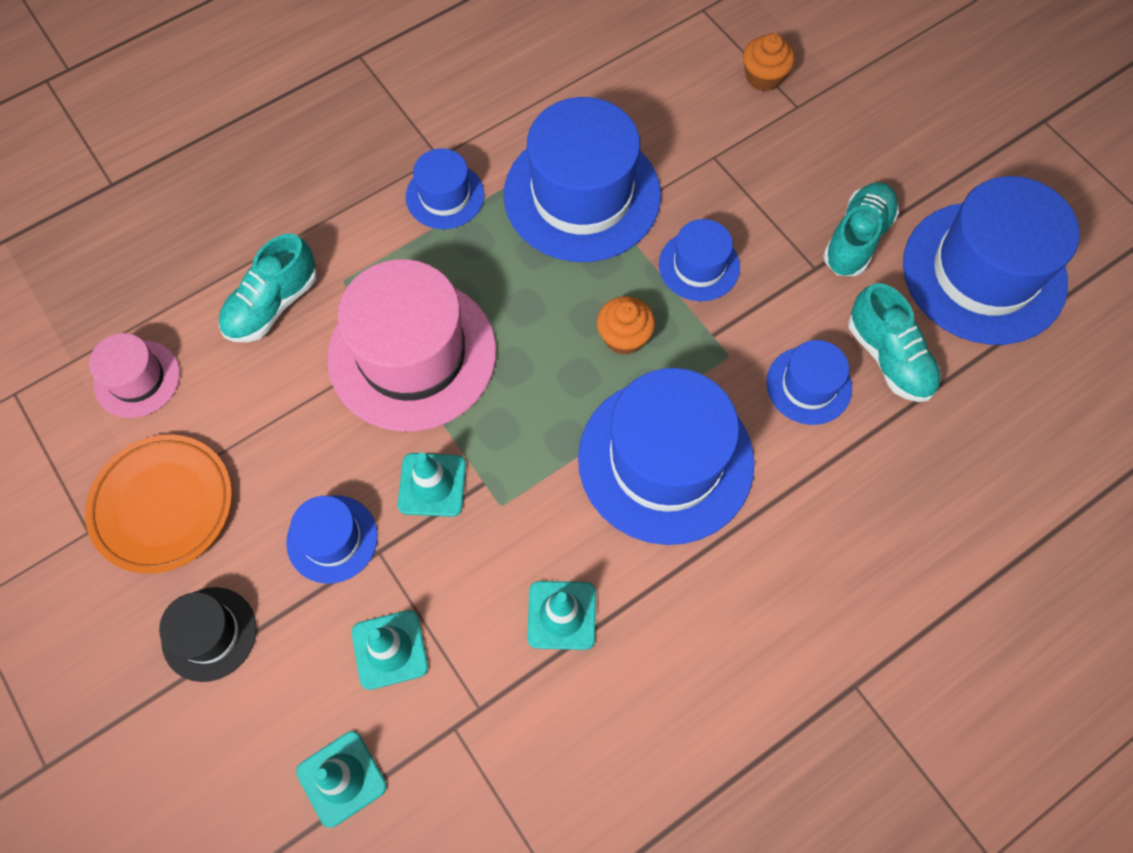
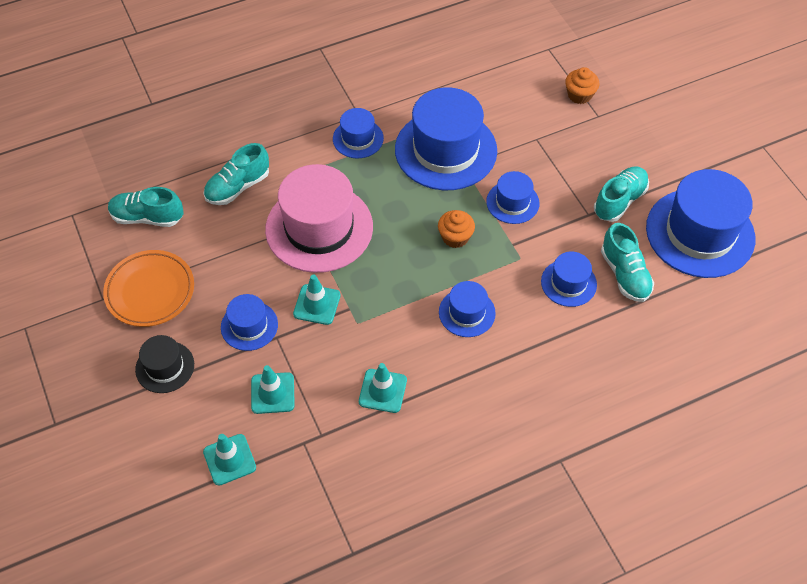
camera: 10 degrees right, 10 degrees down
(137, 379) = (147, 217): pink hat -> turquoise shoe
(665, 460) = (467, 312): blue hat -> blue hat, size x0.50

